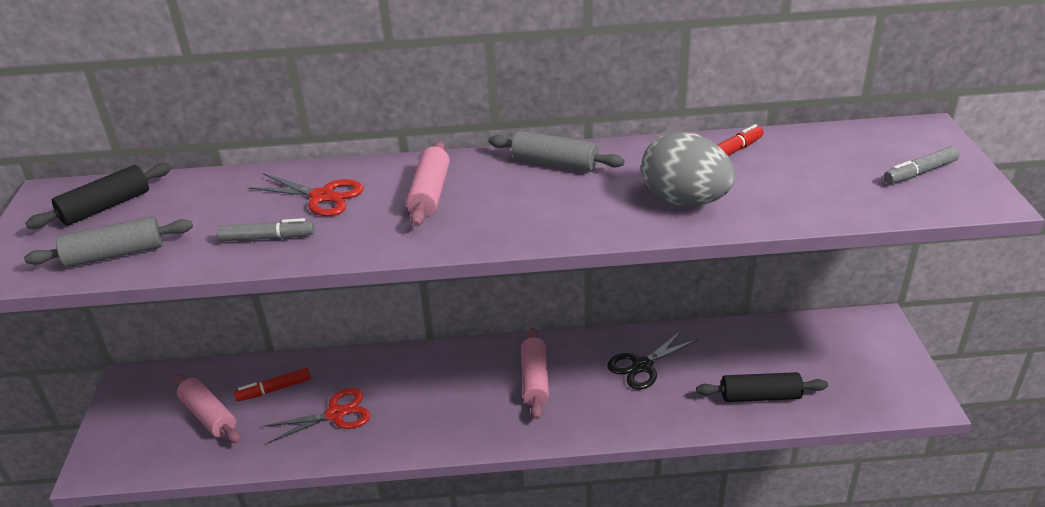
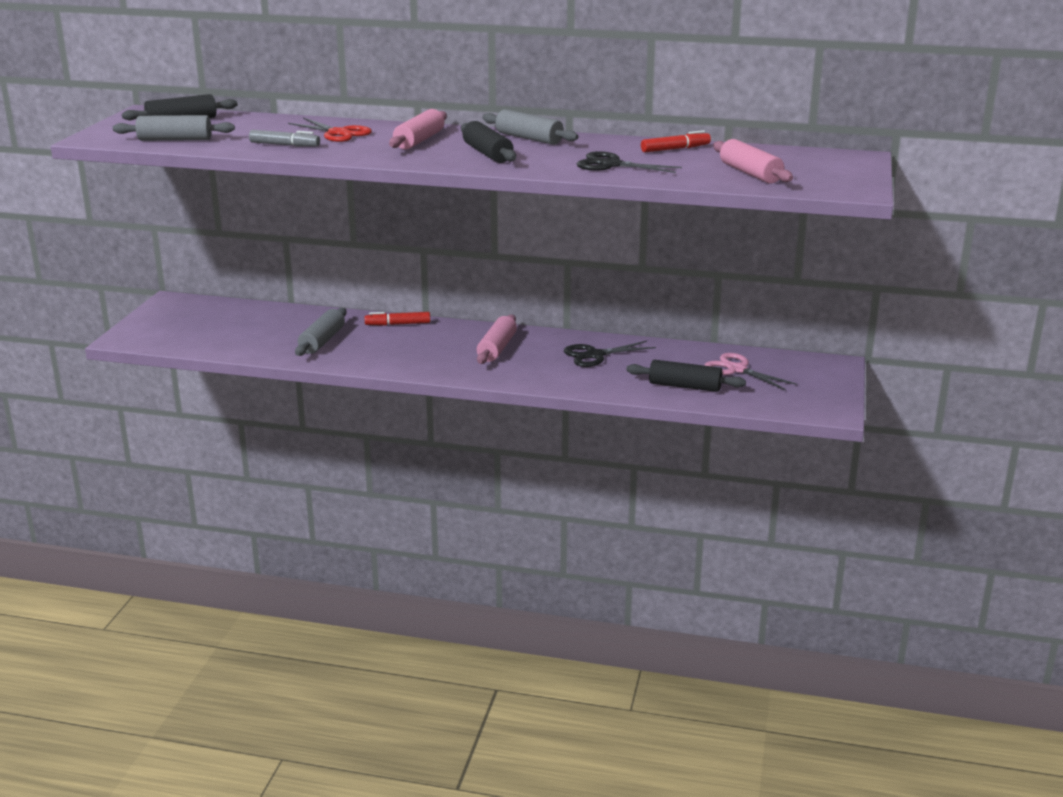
camera: 15 degrees right, 10 degrees down
(209, 416) = (223, 327): pink rolling pin -> pink rolling pin (750, 173)
(274, 389) = (282, 321): red marker -> red marker (398, 324)
(336, 414) = (322, 341): red scissors -> grey rolling pin
(528, 206) = (487, 153): none -> black rolling pin
(684, 200) = (610, 165): grey egg -> black scissors
(794, 354) = (736, 369): none -> pink scissors
(920, 172) = (821, 174): grey marker -> none

